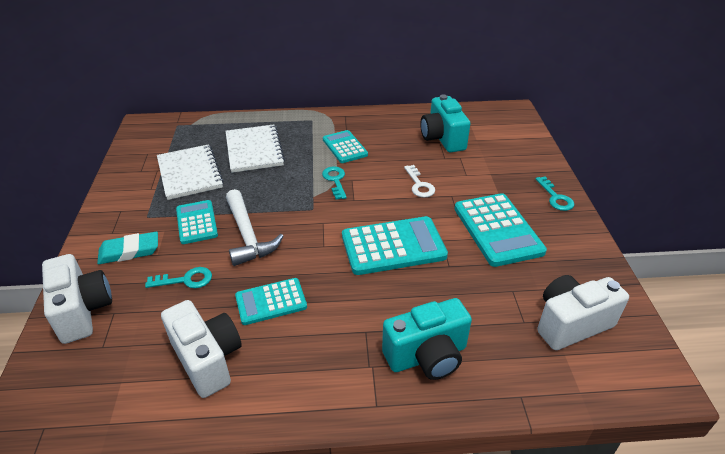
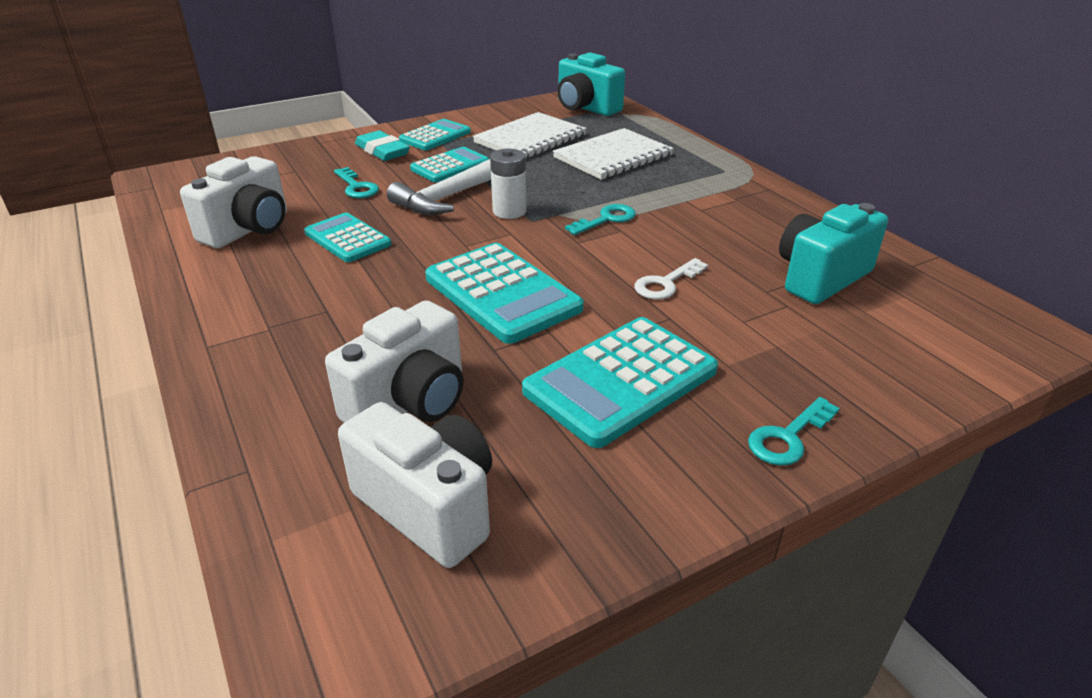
camera: 65 degrees right, 5 degrees down
(83, 311) = (291, 158): white camera -> white camera (410, 403)
(293, 215) = (509, 211): none -> white battery
(345, 147) = (690, 207): turquoise calculator -> turquoise calculator (435, 136)
(427, 356) = (299, 367): turquoise camera -> turquoise camera (586, 108)

